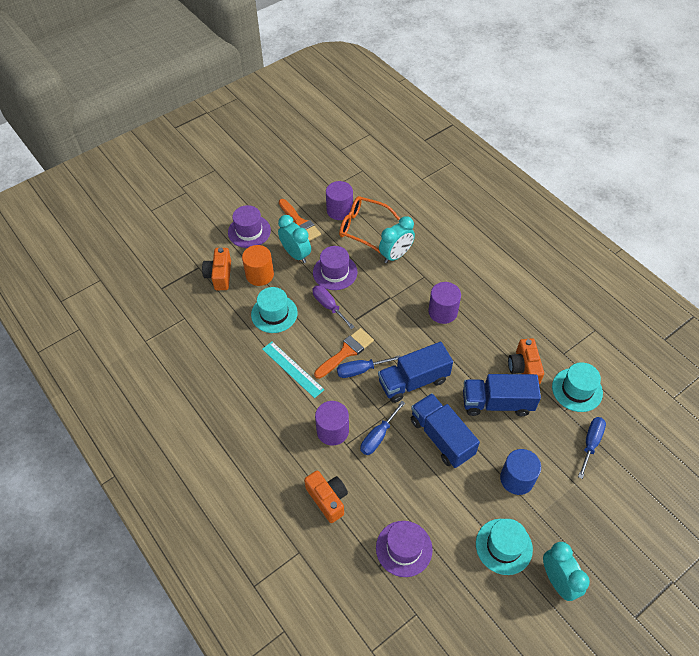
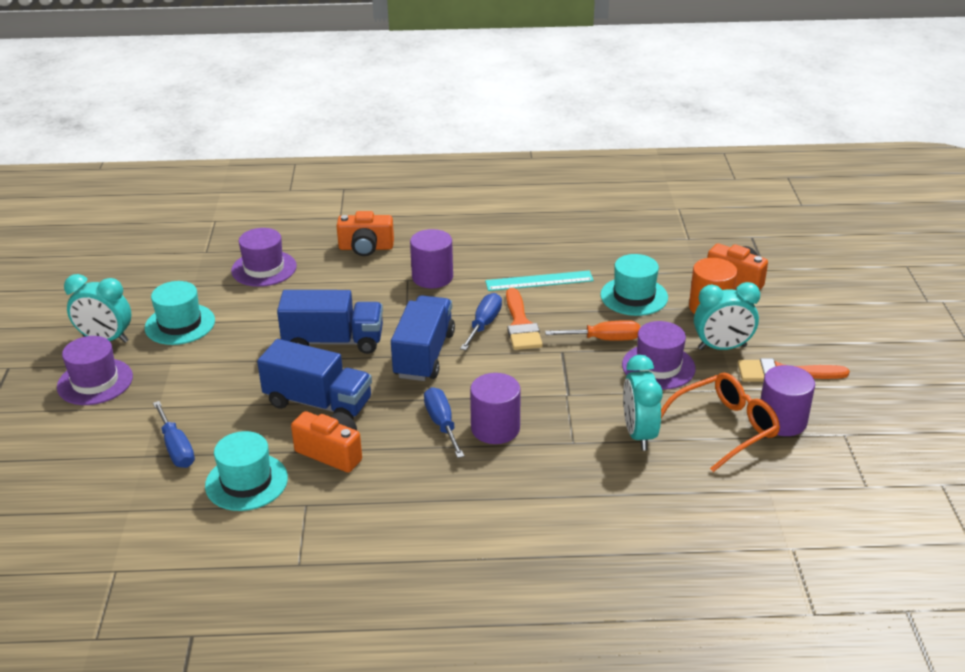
camera: 125 degrees right, 20 degrees down
(249, 231) = (801, 326): purple hat -> purple hat (95, 382)
(329, 306) = (604, 339): purple screwdriver -> orange screwdriver
(378, 436) = (389, 302): blue screwdriver -> blue screwdriver (442, 423)
(497, 403) = (318, 403): blue truck -> blue truck turned 75 degrees clockwise
(517, 479) = (222, 368): blue cylinder -> none

